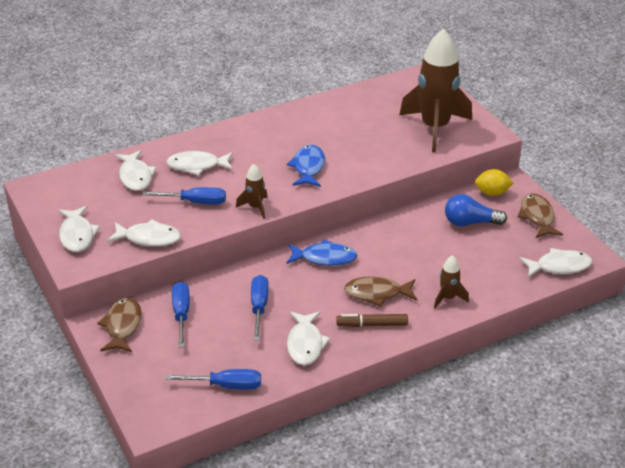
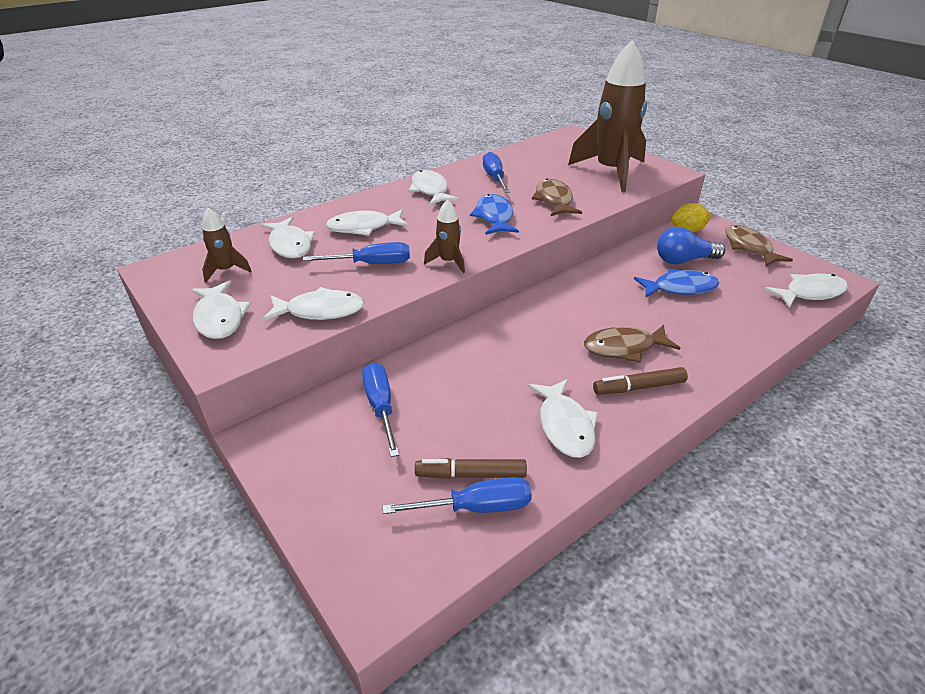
camera: 10 degrees left, 0 degrees up
(122, 326) = (300, 435): brown fish -> brown fish (554, 200)
(229, 366) = (471, 475): none -> brown marker
(259, 307) = (483, 384): blue screwdriver -> blue screwdriver (495, 178)
(264, 132) = (430, 190): none -> white fish
(324, 258) = (541, 315): blue fish -> blue fish (680, 288)
(448, 298) = (711, 342): brown rocket -> brown rocket (226, 270)

